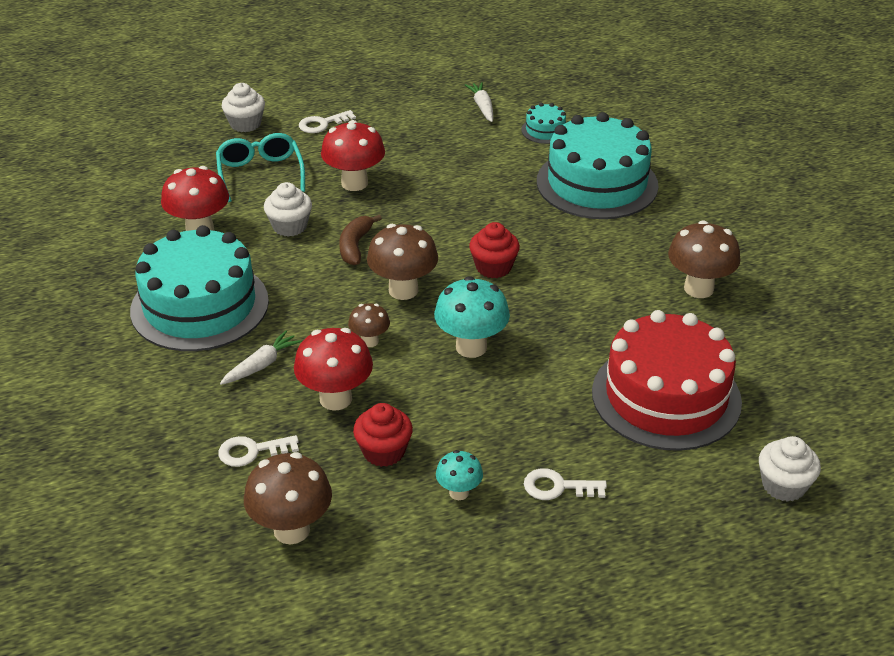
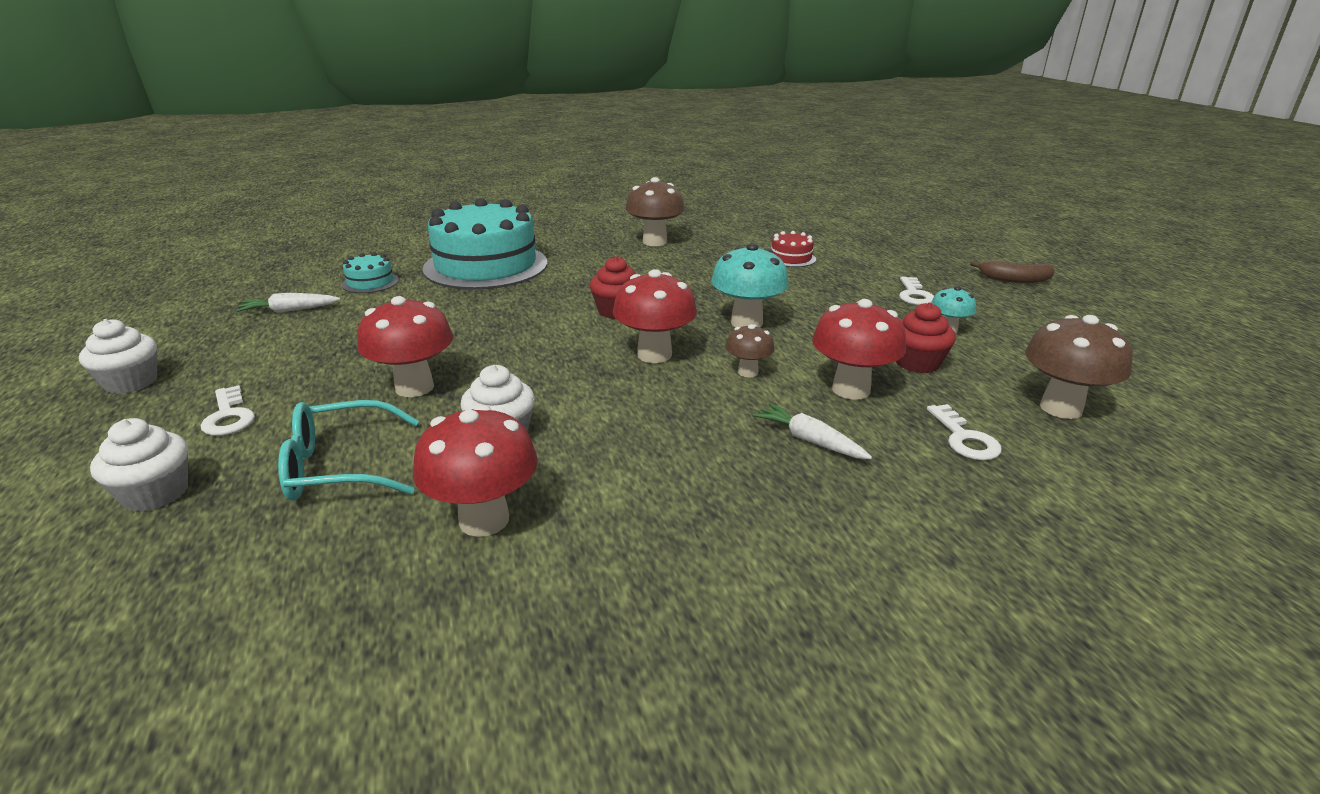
camera: 90 degrees left, 10 degrees down
(199, 305) = (690, 502): turquoise cake -> none
(355, 246) = (562, 384): brown banana -> brown banana (1014, 280)
(403, 290) = (654, 355): brown mushroom -> red mushroom
(666, 396) = (791, 258): red cake -> red cake, size x0.42
(783, 485) = (868, 235): white cupcake -> white cupcake (131, 382)

